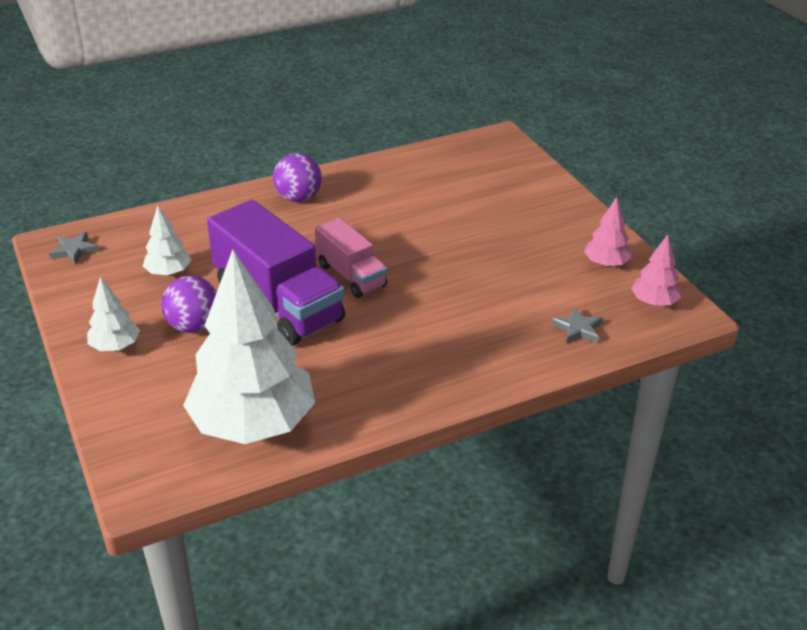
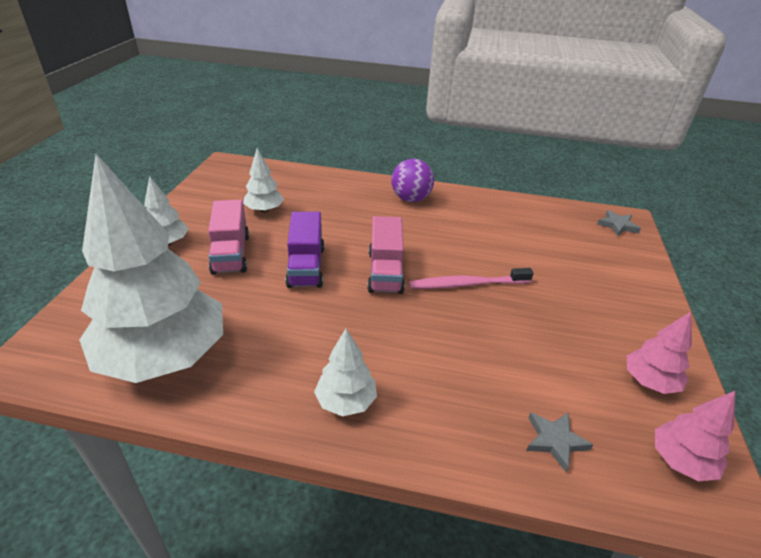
camera: 35 degrees right, 0 degrees up
(74, 250) = (231, 173): grey star -> grey star (617, 225)
(194, 326) = (231, 254): purple ball -> pink truck
(278, 304) = (306, 267): purple truck -> purple truck, size x0.57
(426, 254) = (466, 284): none -> pink toothbrush
(426, 378) = (346, 401): none -> white tree

